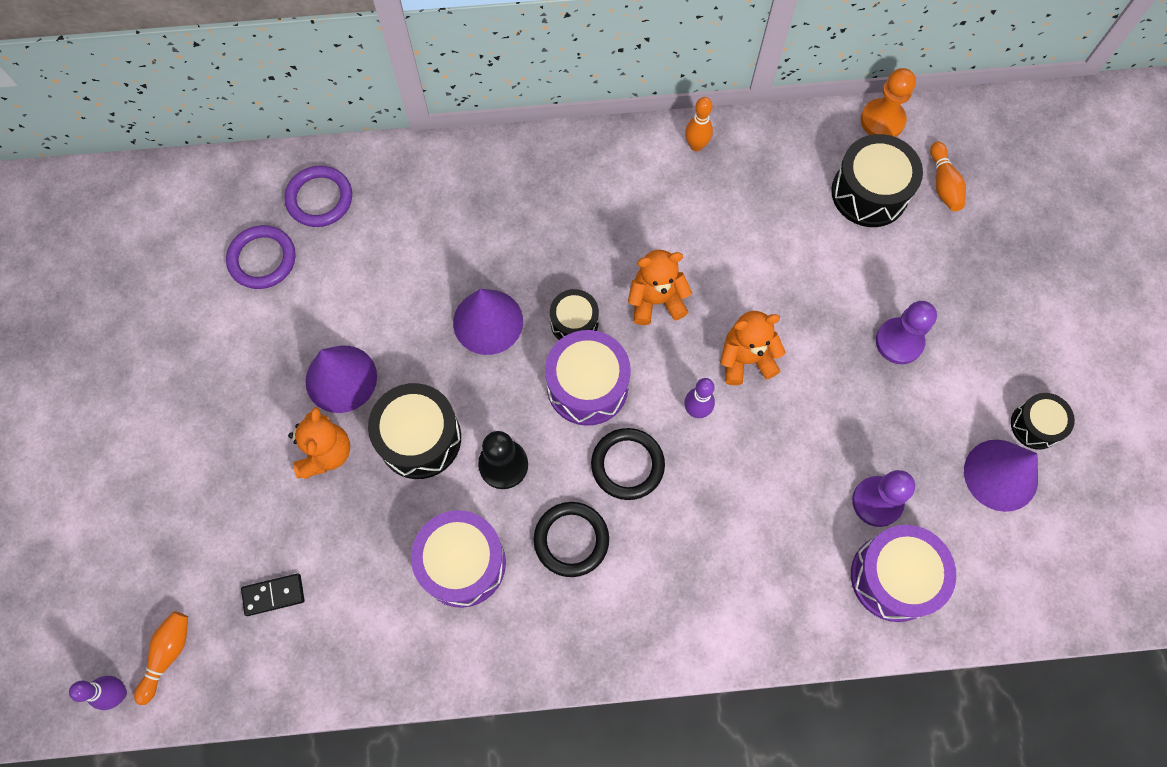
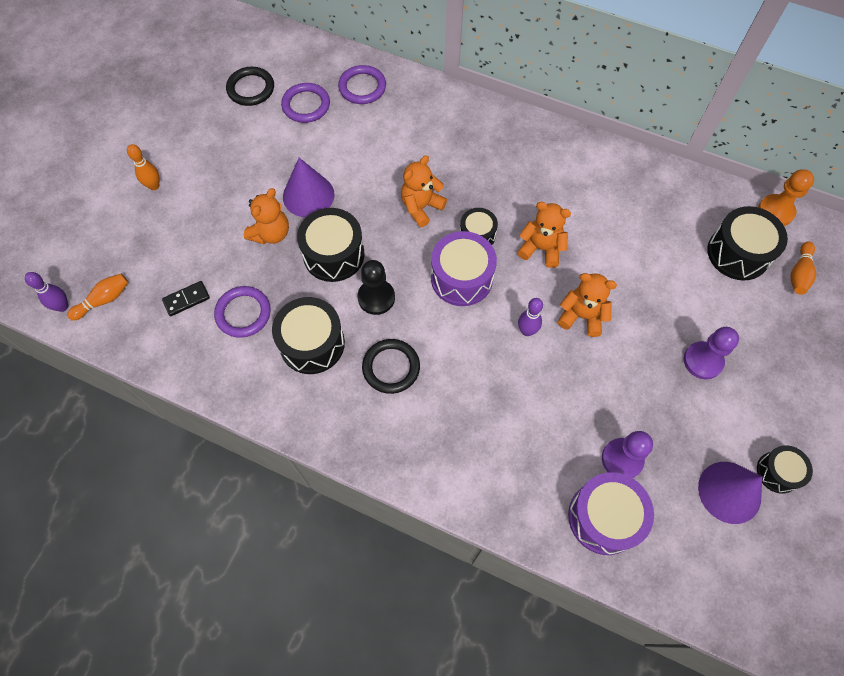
camera: 30 degrees right, 5 degrees down
(273, 595) = (186, 299): black domino -> black domino turned 45 degrees counterclockwise
(356, 572) = (243, 313): none -> purple ring
(462, 563) = (312, 343): purple drum -> black drum
(488, 322) = (421, 207): purple cone -> orange teddy bear
(627, 465) = (458, 341): black ring -> black ring (251, 89)
(696, 145) = (628, 166): orange bowling pin -> orange bowling pin (154, 186)

